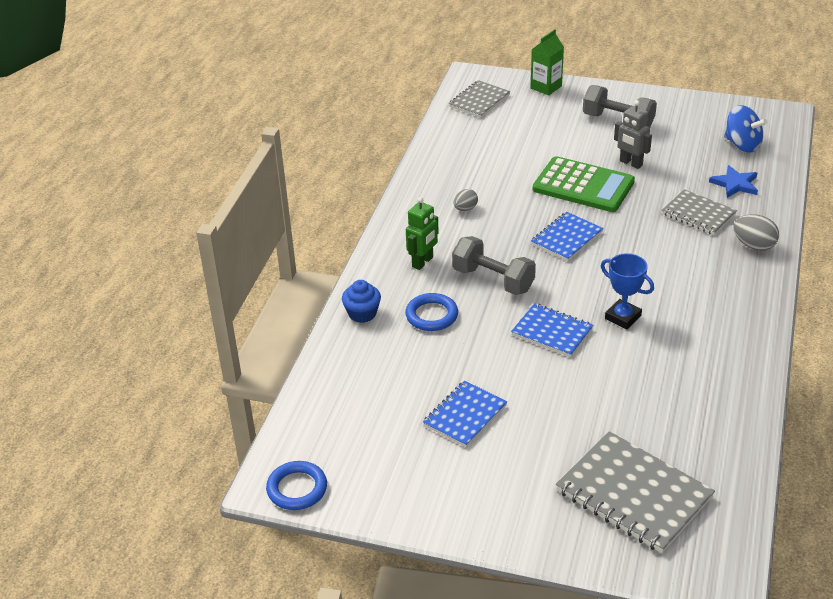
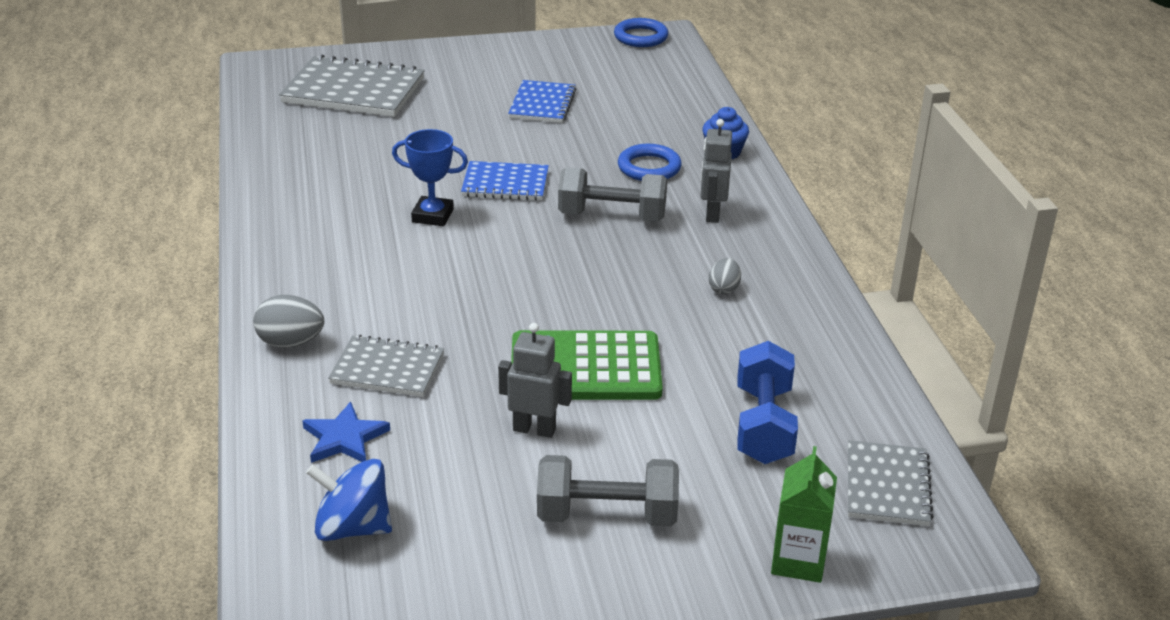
camera: 150 degrees right, 5 degrees down
(423, 262) = (712, 214): green robot -> grey robot
(512, 136) = (763, 425): none -> blue dumbbell
(566, 238) = (557, 286): blue notebook -> none

